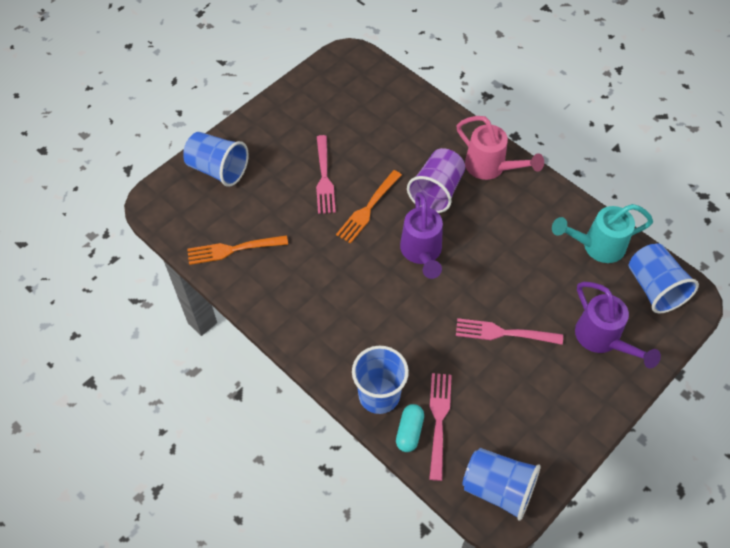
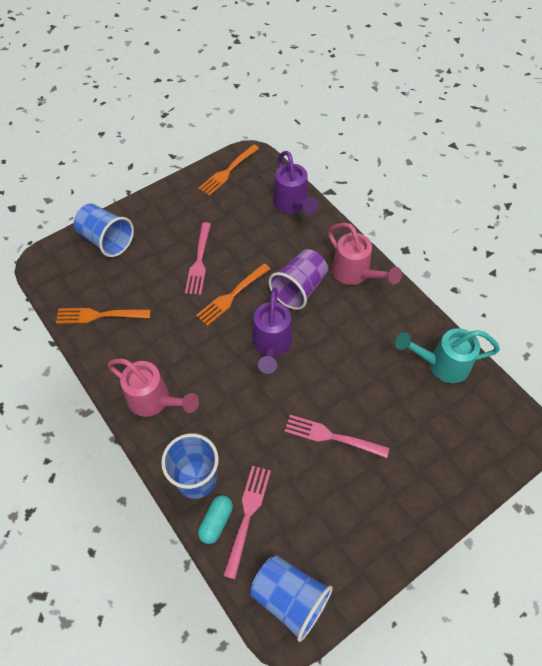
camera: 10 degrees right, 0 degrees up
(316, 327) = (155, 401): none -> pink watering can
(330, 76) = (228, 171): none -> orange fork
(603, 340) = (428, 460): purple watering can -> purple watering can (293, 205)
(654, 288) = (490, 415): blue cup -> none

